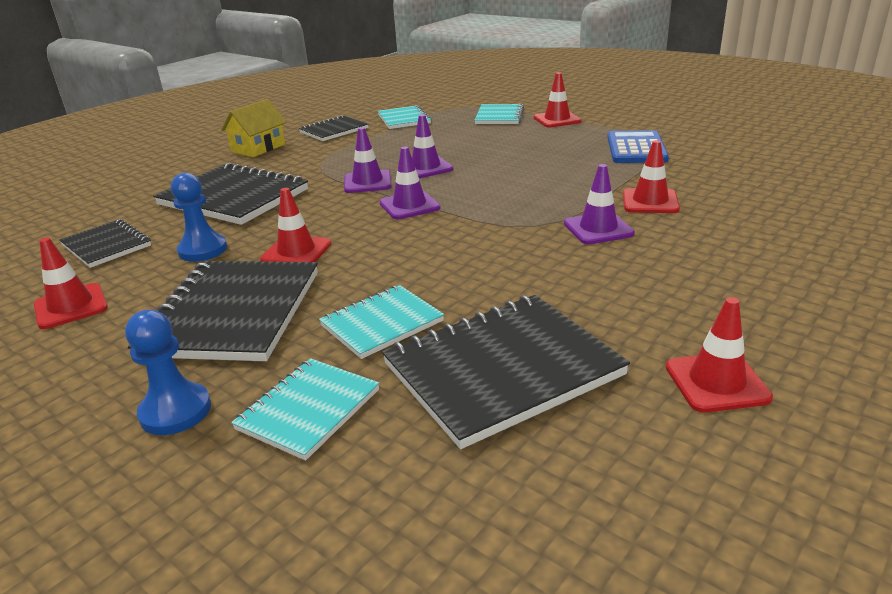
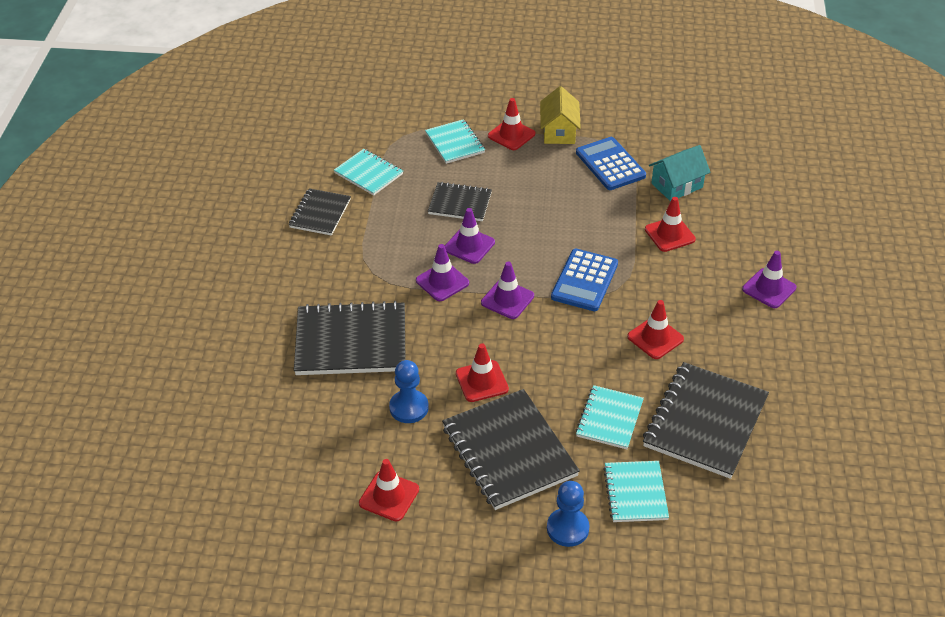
camera: 35 degrees left, 15 degrees up
(106, 245) = (323, 435): black notebook -> black notebook (460, 203)
(258, 148) = (279, 266): yellow house -> yellow house (559, 131)
(507, 211) = (584, 280): none -> blue calculator
(598, 229) = (659, 278): purple traffic cone -> purple traffic cone (769, 288)
(699, 172) = (677, 185): none -> turquoise house
(716, 382) = (808, 384): red traffic cone -> red traffic cone (655, 338)

